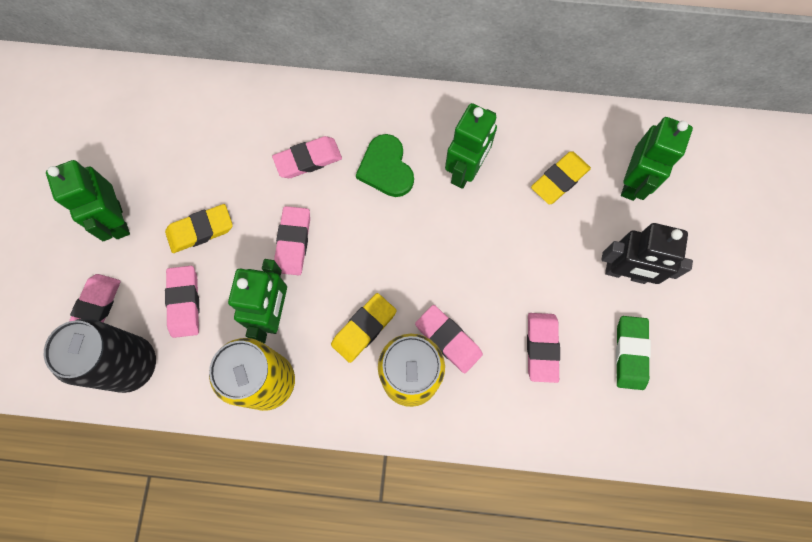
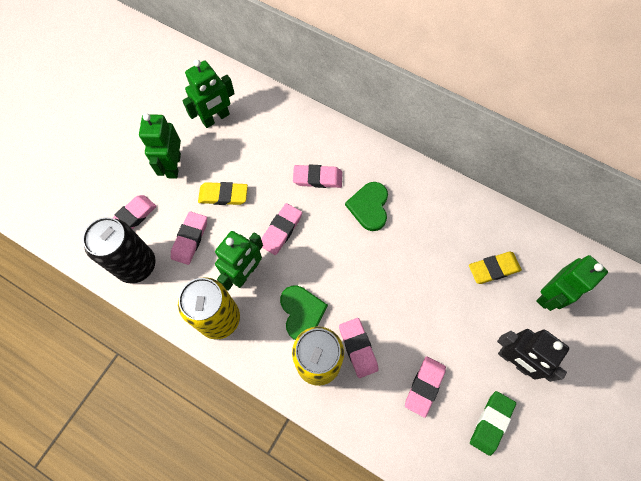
camera: 25 degrees right, 5 degrees down
(364, 328) = (301, 312): yellow eraser -> green heart
(465, 171) = (426, 232): green robot -> green robot (216, 118)

